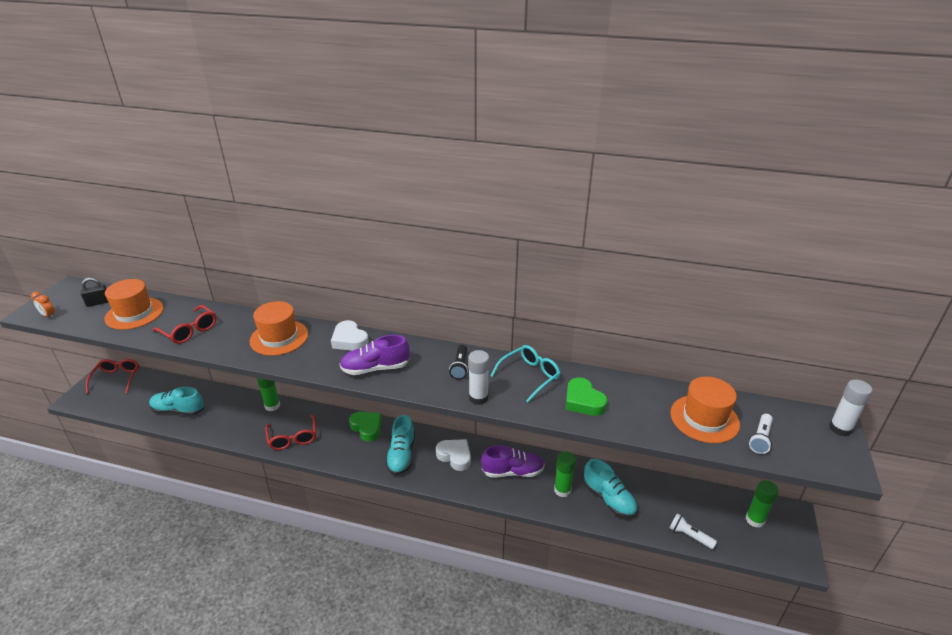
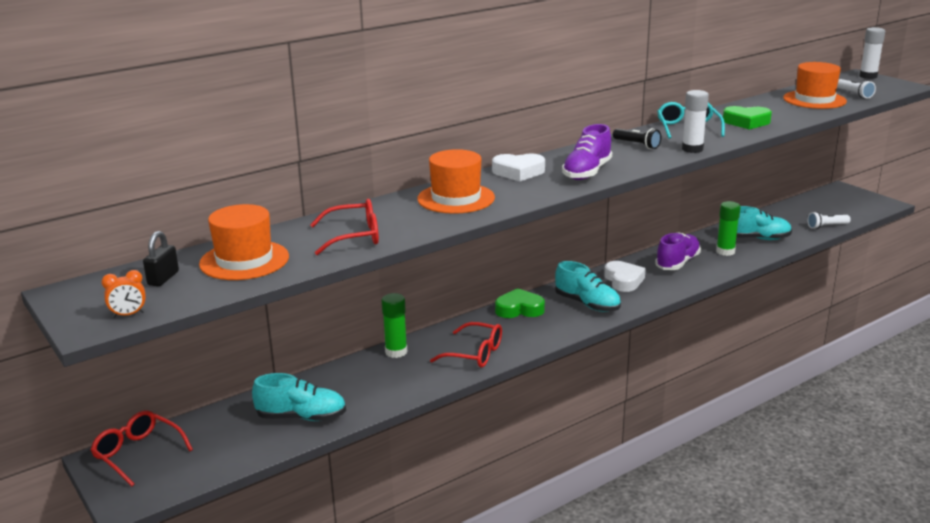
camera: 50 degrees left, 10 degrees down
(178, 410) = (301, 417): turquoise shoe -> turquoise shoe turned 135 degrees counterclockwise
(455, 456) = (623, 280): white heart -> white heart turned 90 degrees clockwise
(755, 520) = (834, 201): green glue stick -> none

